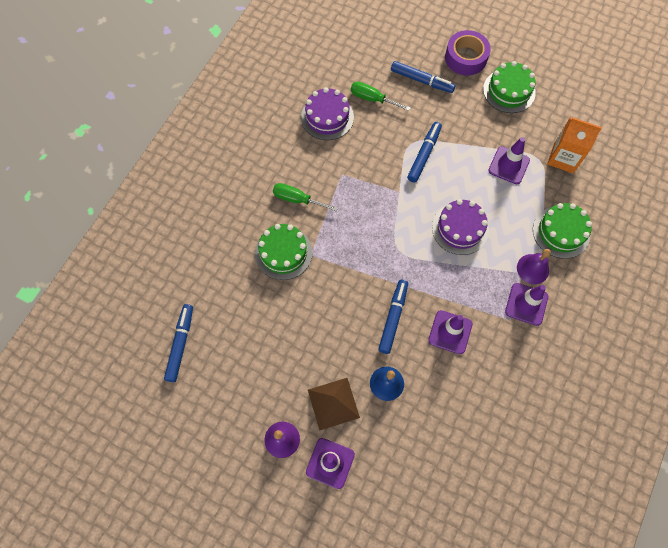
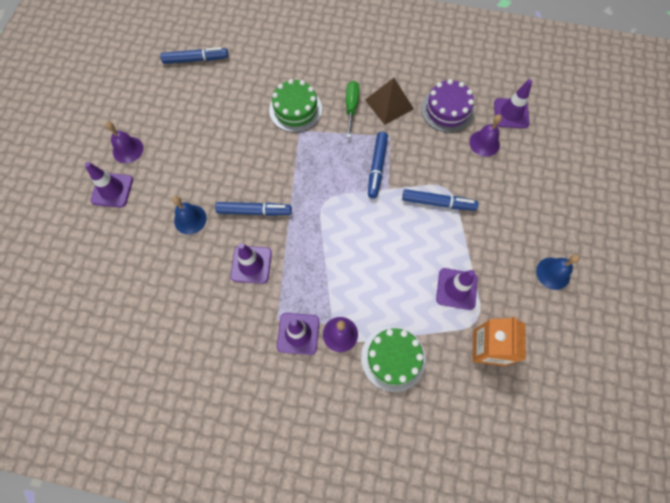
camera: 75 degrees right, 0 degrees up
(333, 403) = (164, 180): brown pyramid -> brown pyramid (389, 104)
(347, 68) = (511, 113): none -> purple traffic cone
(372, 99) = (484, 143): green screwdriver -> purple bell
(422, 80) = (526, 183): blue marker -> blue marker (377, 167)
(460, 228) = (365, 253): purple cake -> none
(465, 58) = (576, 220): purple tape -> none
(509, 91) = (553, 273): green cake -> blue bell

